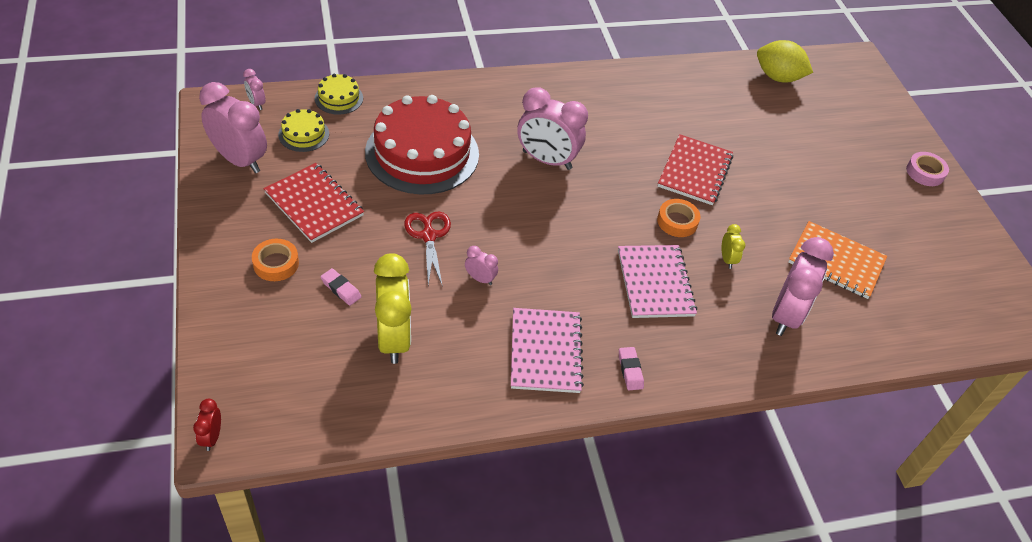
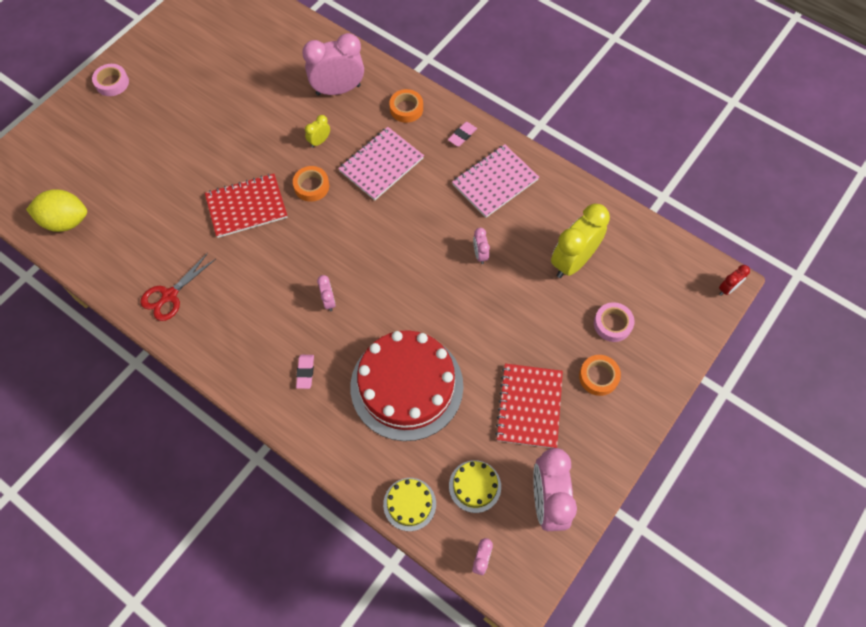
camera: 125 degrees left, 15 degrees up
(302, 313) = (612, 324): none -> pink tape
(341, 289) = (573, 321): pink eraser -> pink eraser (305, 372)
(428, 236) = (478, 312): red scissors -> red scissors (169, 296)
(547, 160) = (329, 301): pink clock -> pink clock, size x0.45
(710, 351) = (406, 109): none -> orange tape
(778, 77) = (66, 221): yellow lemon -> yellow lemon turned 75 degrees counterclockwise
(836, 261) = (262, 88): orange notebook -> none

